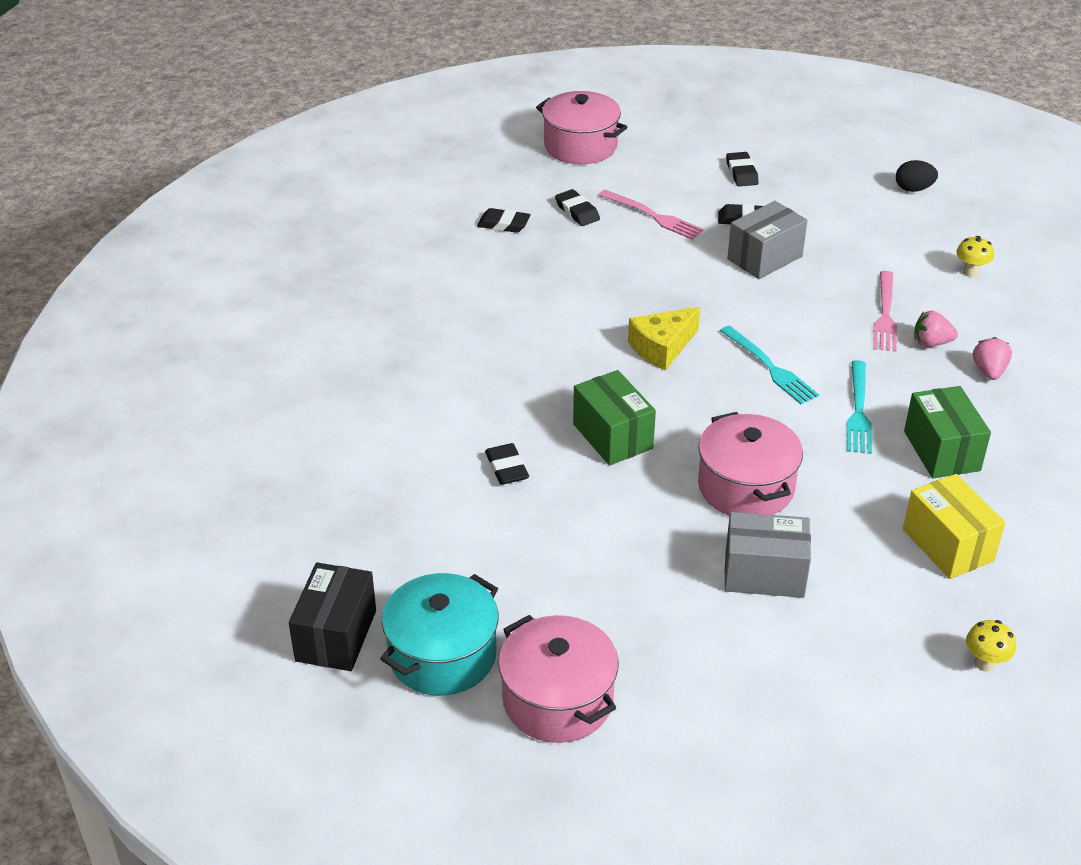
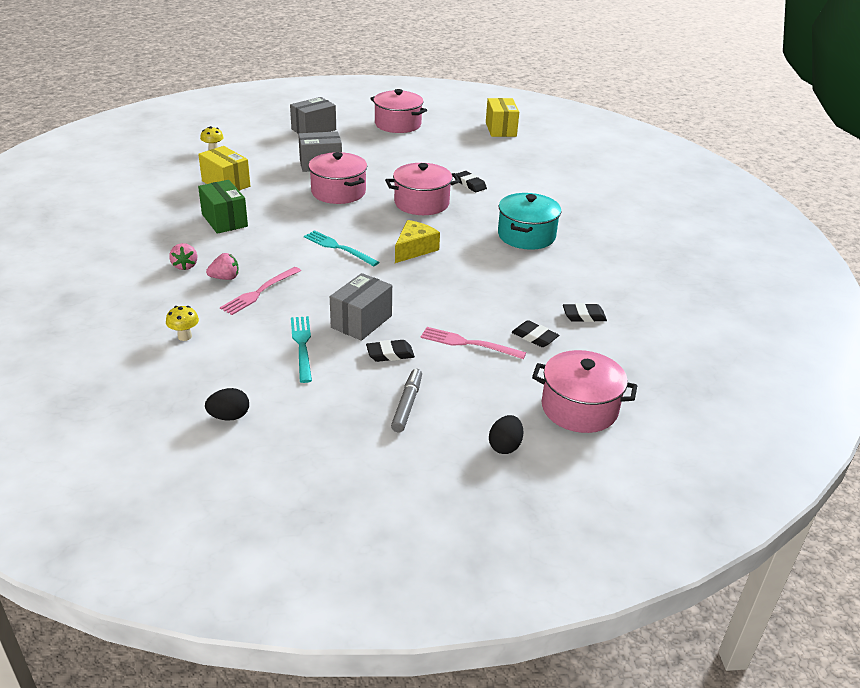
camera: 160 degrees right, 5 degrees down
(336, 636) = (501, 129): black box -> yellow box
(442, 655) = (452, 129): turquoise pot -> turquoise pot (526, 236)
(612, 436) = (421, 203): green box -> pink pot
(667, 131) = (505, 446): none -> black egg
(741, 173) = (407, 405): black eraser -> grey marker
(759, 712) = (313, 129): none -> grey box
(858, 411) = (277, 232): turquoise fork -> turquoise fork (302, 345)
(885, 315) = (259, 292): pink fork -> pink fork turned 135 degrees counterclockwise

